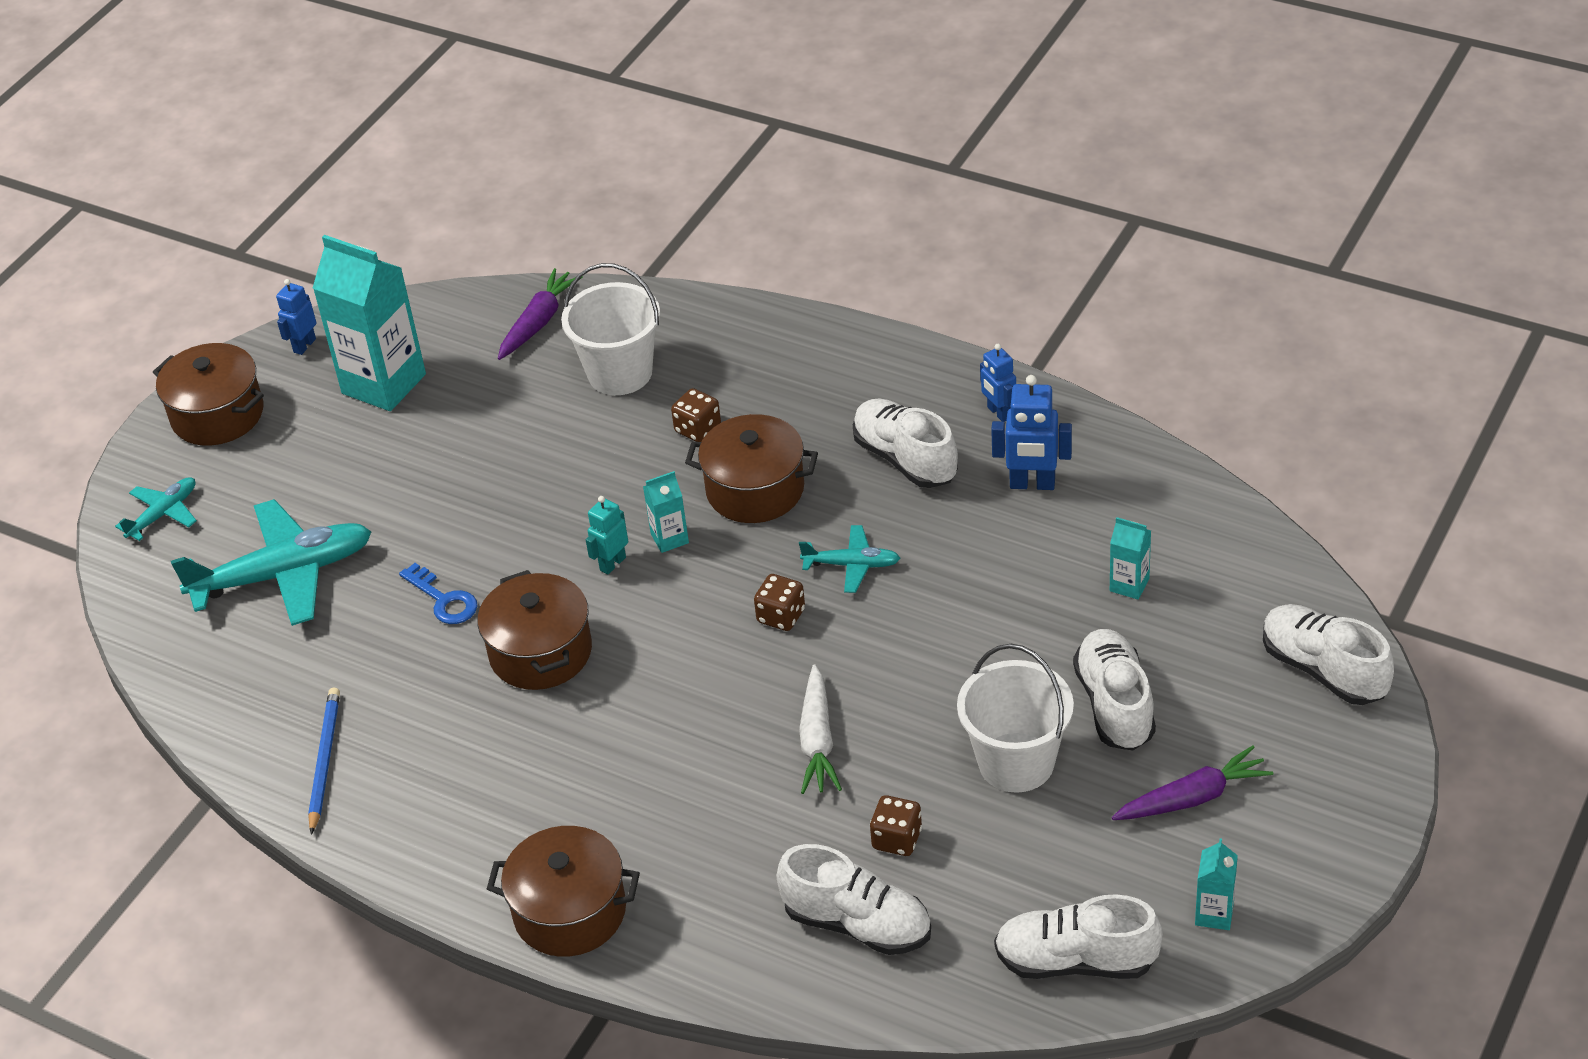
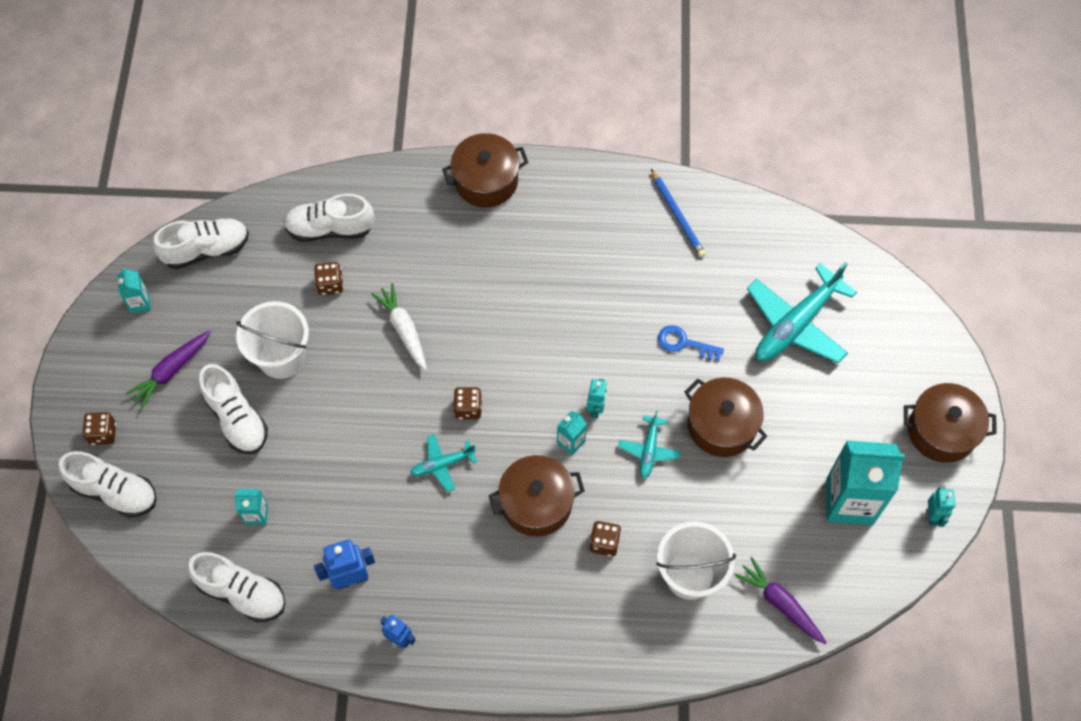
camera: 150 degrees right, 20 degrees up
(163, 514) = (908, 340): turquoise plane -> turquoise plane (649, 450)
(304, 345) = (932, 515): blue robot -> turquoise robot
(538, 322) = (780, 603): purple carrot -> purple carrot turned 135 degrees clockwise
(540, 652) = (600, 328): brown pot -> brown pot (721, 426)
(905, 459) = (447, 569): white shoe -> white shoe (242, 593)
(1323, 747) = (103, 433): none -> brown dice

